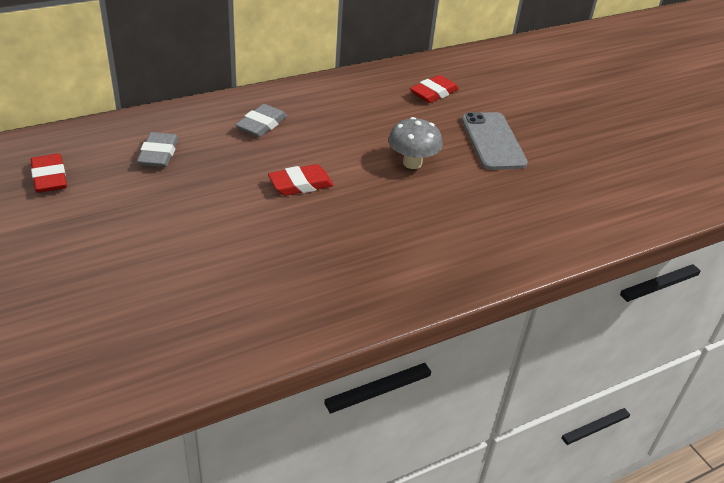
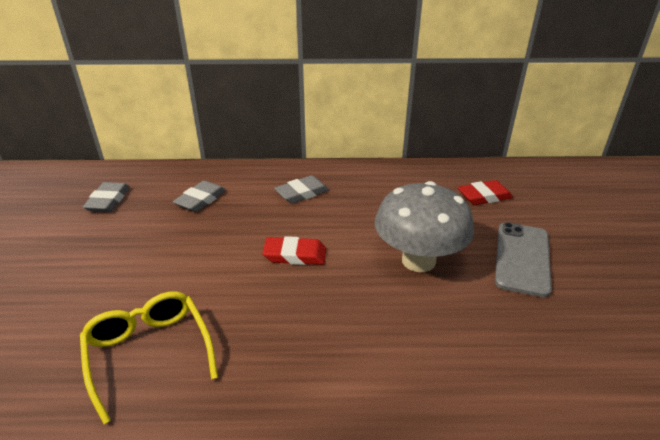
camera: 30 degrees right, 5 degrees down
(49, 177) = (108, 200): red eraser -> grey eraser
(235, 296) = (149, 353): none -> yellow glasses
(412, 163) = (418, 260): grey mushroom -> grey mushroom, size x1.65

